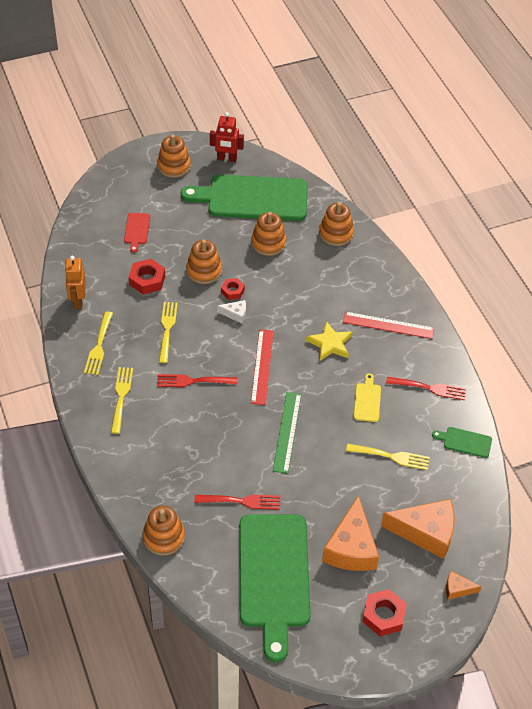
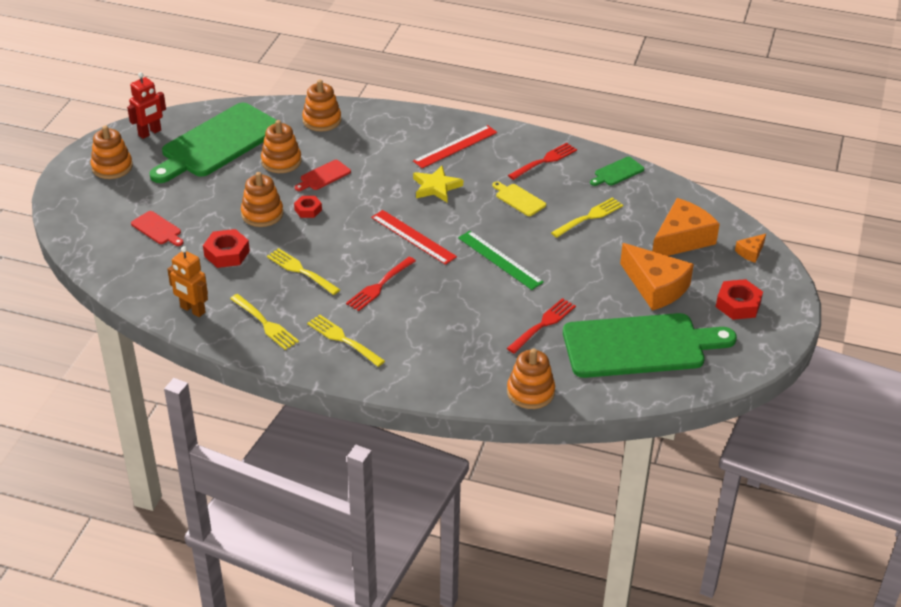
camera: 50 degrees left, 10 degrees down
(235, 314) = (336, 222): white cheese -> none
(274, 576) = (640, 346): green cutting board -> green cutting board turned 45 degrees counterclockwise
(276, 275) = (323, 176): none -> red cutting board

